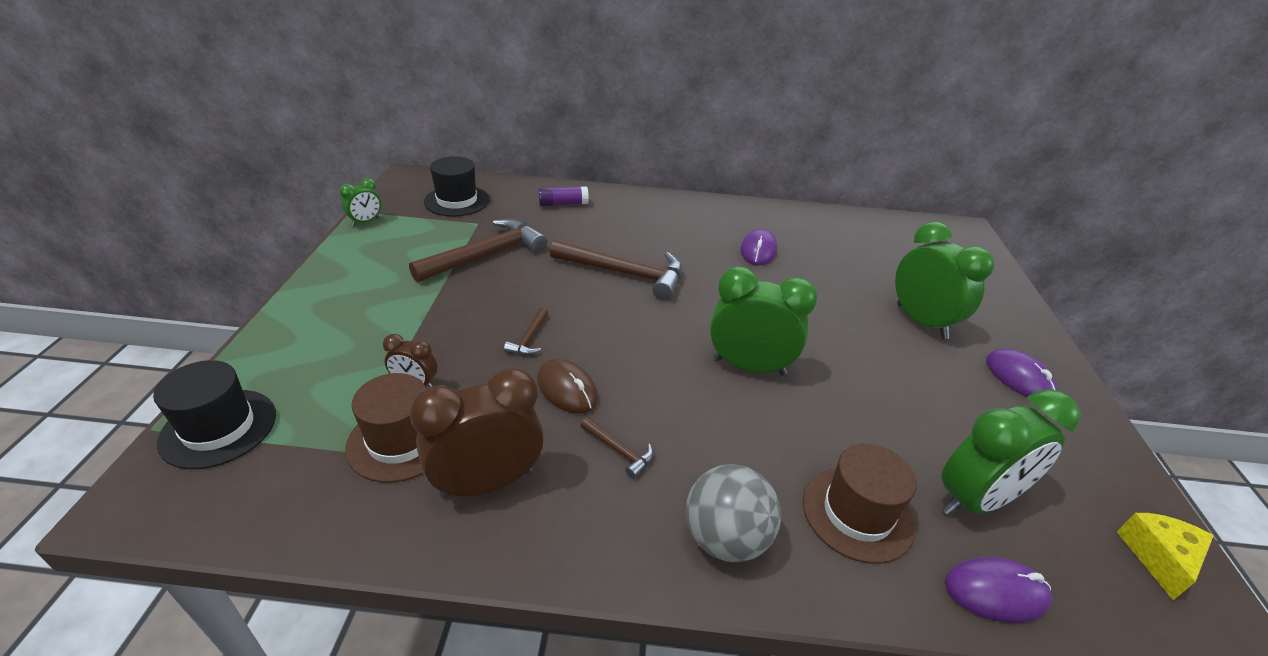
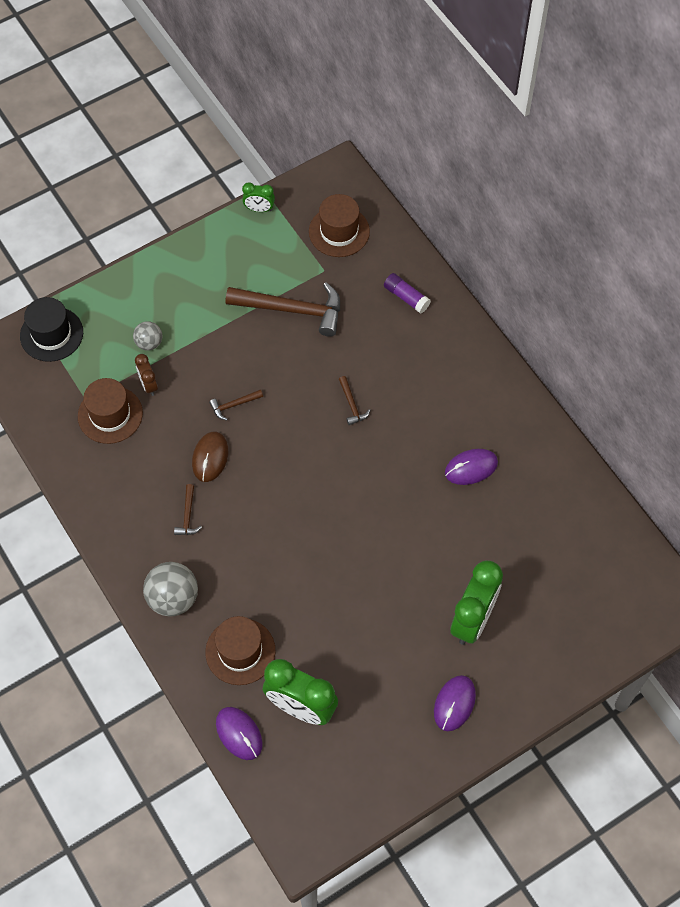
camera: 55 degrees right, 25 degrees up
(370, 355) = (149, 343): none -> grey ball
(457, 201) = (339, 231): black hat -> brown hat
(487, 482) = (118, 473): brown clock -> none
(625, 273) = (352, 405): brown hammer -> brown hammer, size x0.44
(749, 366) = (317, 538): green clock -> none
(1158, 558) = (331, 811): yellow cheese -> none

